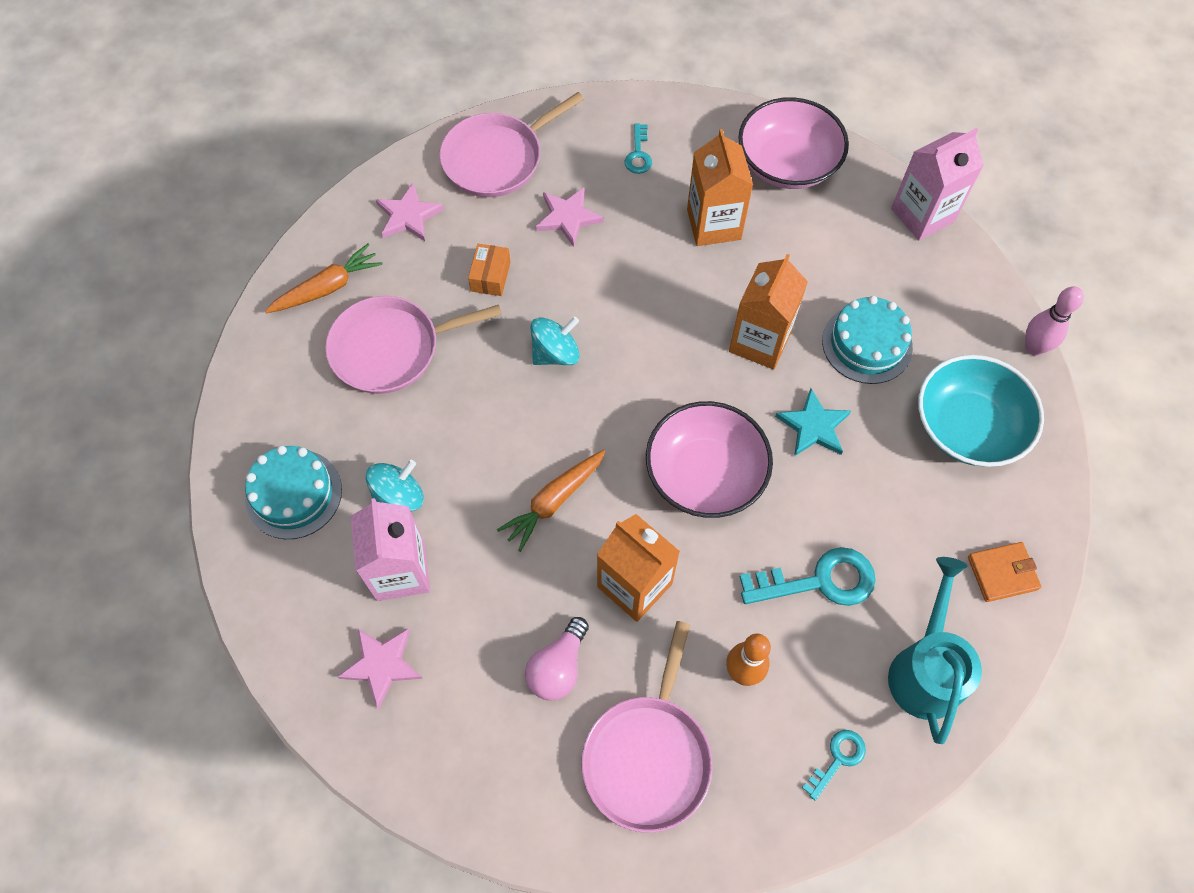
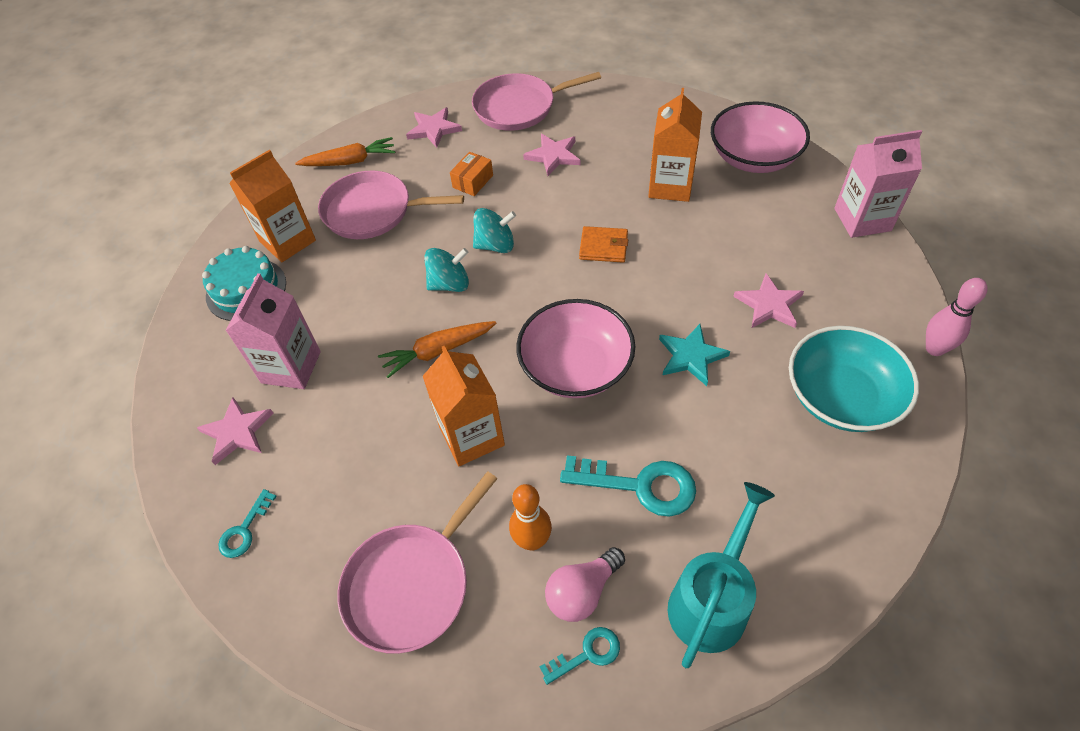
camera: 25 degrees right, 10 degrees down
(399, 497) = (320, 313): turquoise spinning top -> turquoise spinning top (449, 284)
(558, 667) = (374, 481): pink light bulb -> pink light bulb (582, 591)
(638, 154) = (630, 126): turquoise key -> turquoise key (244, 530)
(760, 341) = (671, 279): orange carton -> orange carton (288, 241)
(867, 344) = (769, 305): turquoise cake -> pink star
(1002, 573) = (828, 537): orange wallet -> orange wallet (603, 247)

